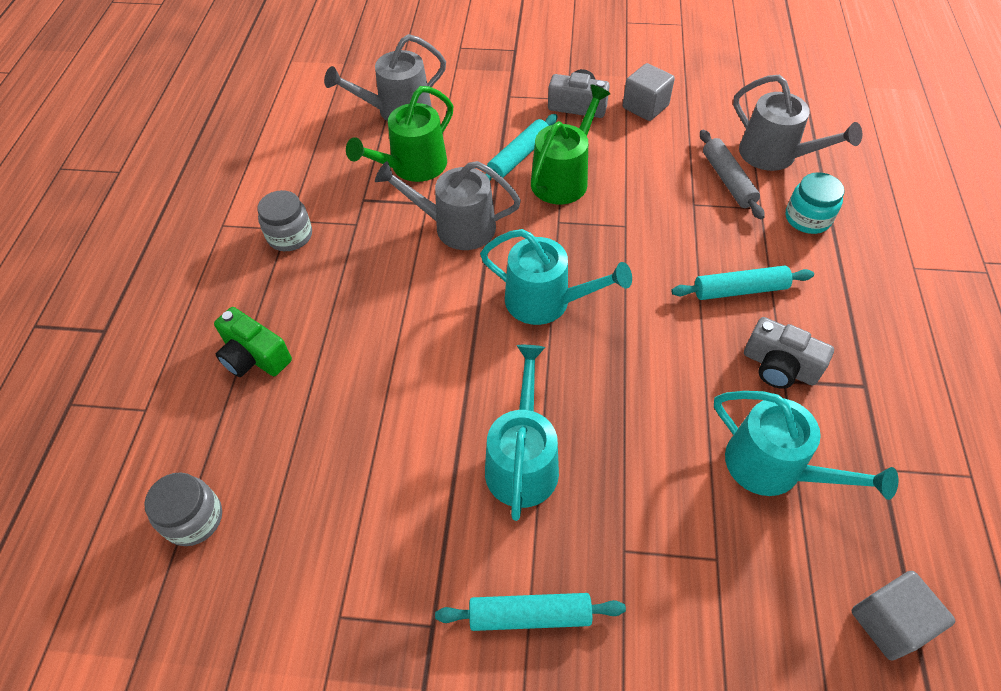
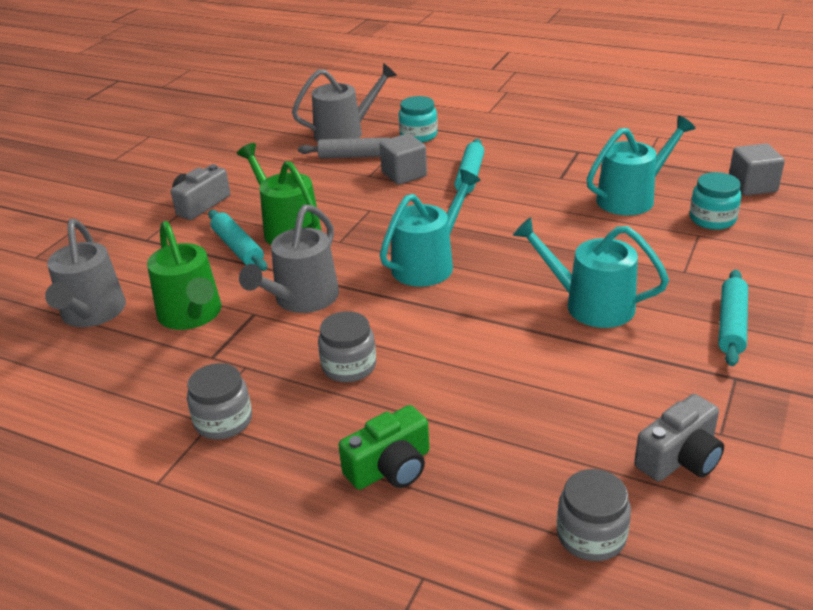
camera: 70 degrees left, 20 degrees down
(372, 290) = (349, 366): none -> grey jar
(645, 107) = (236, 173): grey cube -> grey cube (404, 174)
(765, 573) = (712, 219): none -> turquoise jar
(779, 366) = (548, 177): grey camera -> grey camera (680, 458)

